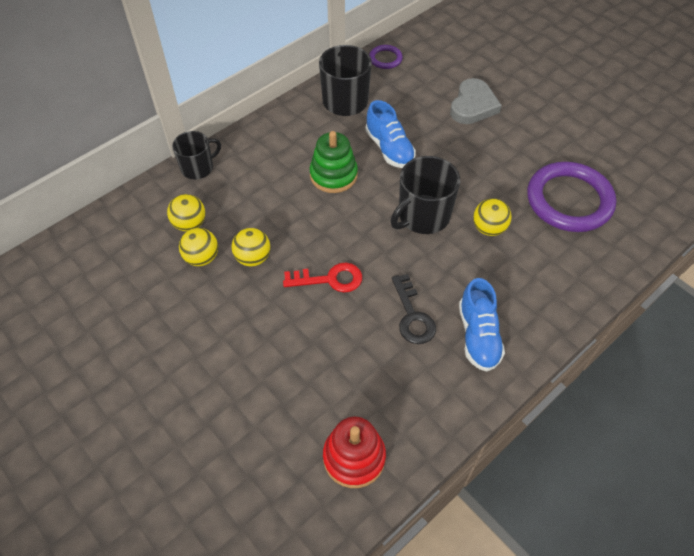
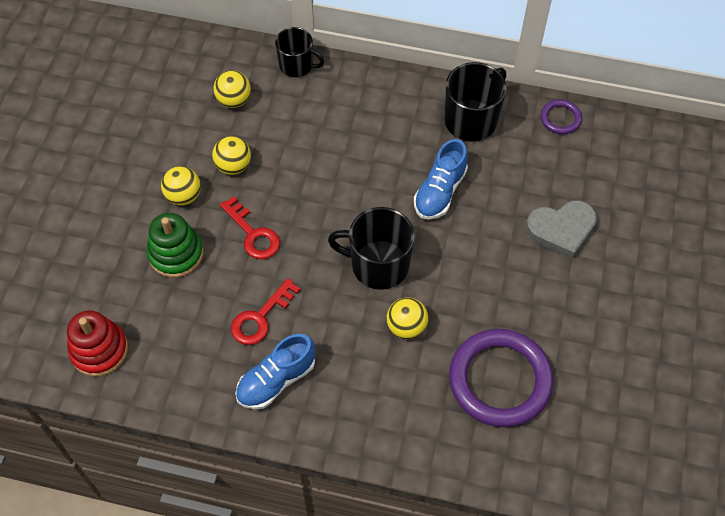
camera: 55 degrees right, 5 degrees up
(202, 258) = (207, 131): yellow ball -> yellow ball (184, 196)
(333, 175) = (370, 167): green stacking toy -> green stacking toy (176, 254)
(412, 316) = (260, 317): black key -> red key

